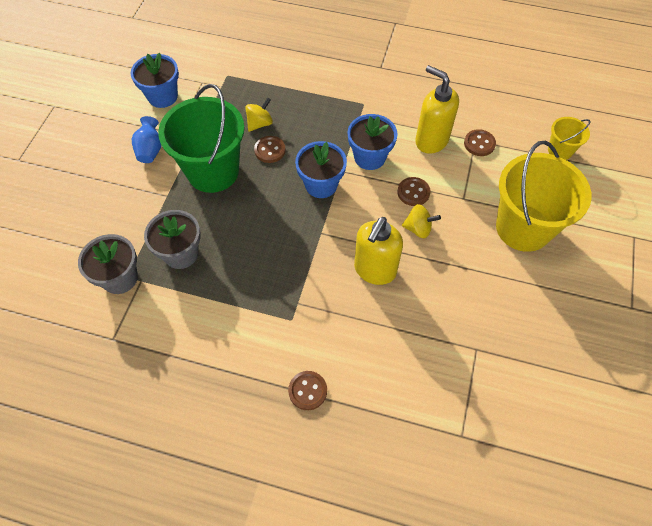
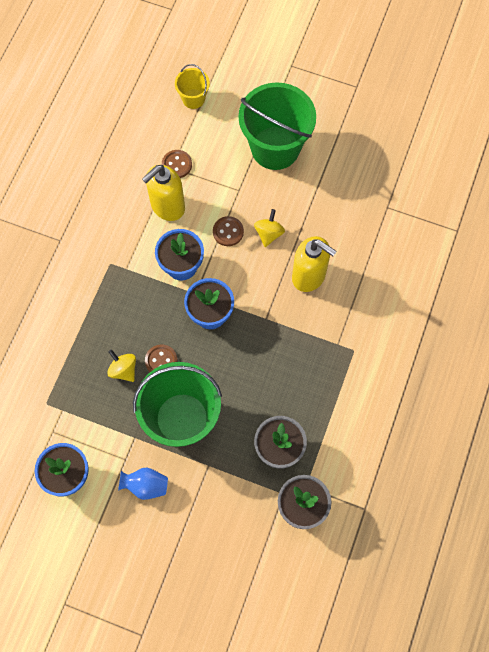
camera: 85 degrees left, 10 degrees up
(307, 391) = (418, 341): brown button -> none
(523, 228) = (275, 148): yellow bucket -> green bucket

